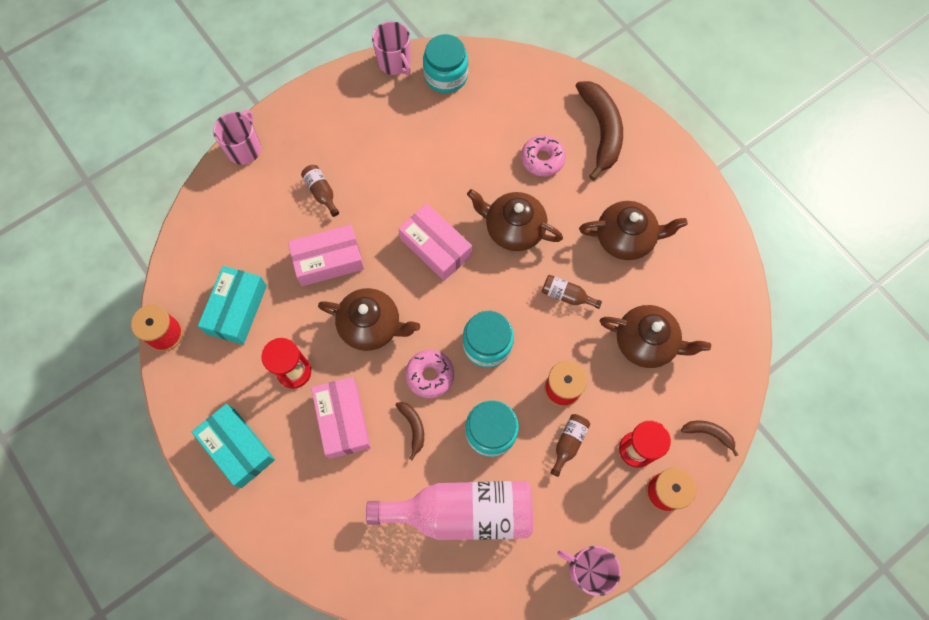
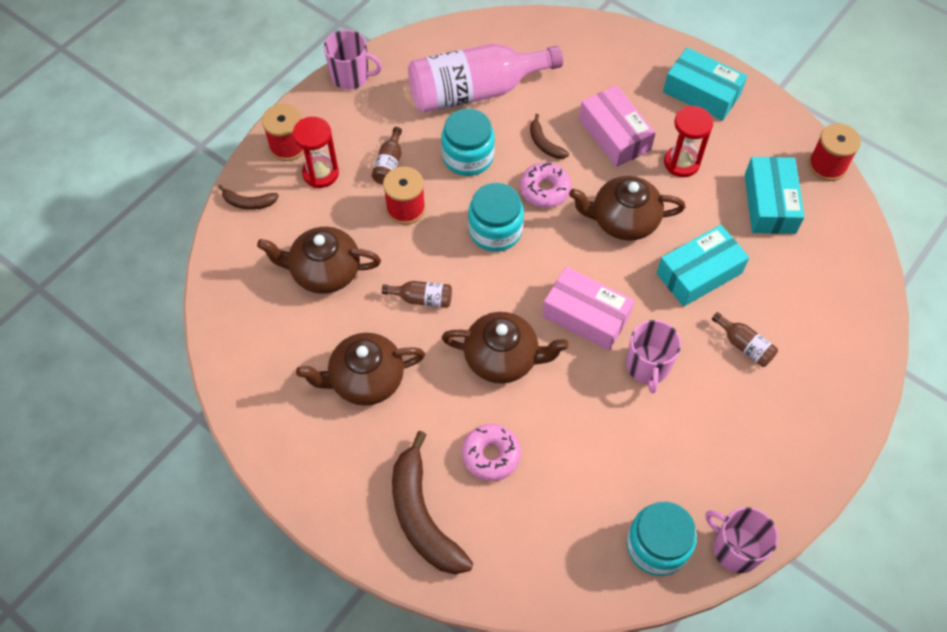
camera: 165 degrees right, 10 degrees down
(244, 149) = (863, 375): pink mug -> pink mug (648, 366)
(328, 260) = (699, 273): pink box -> turquoise box

